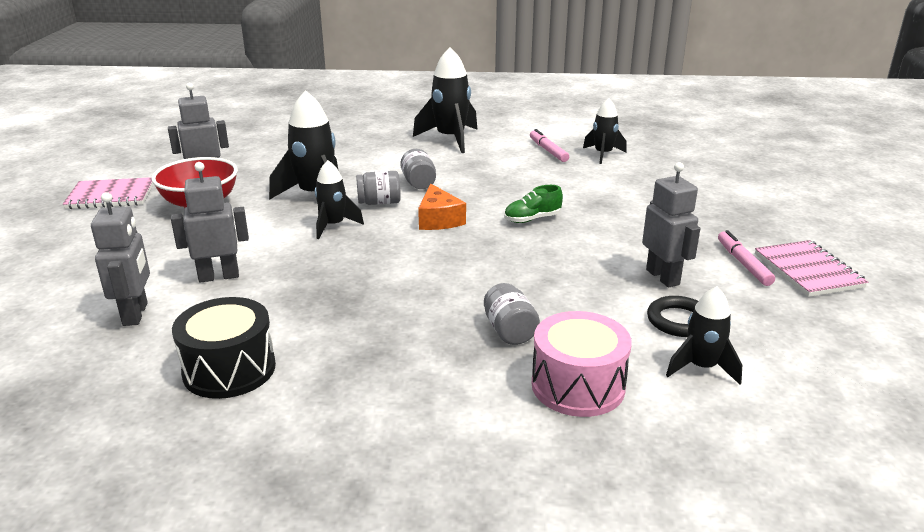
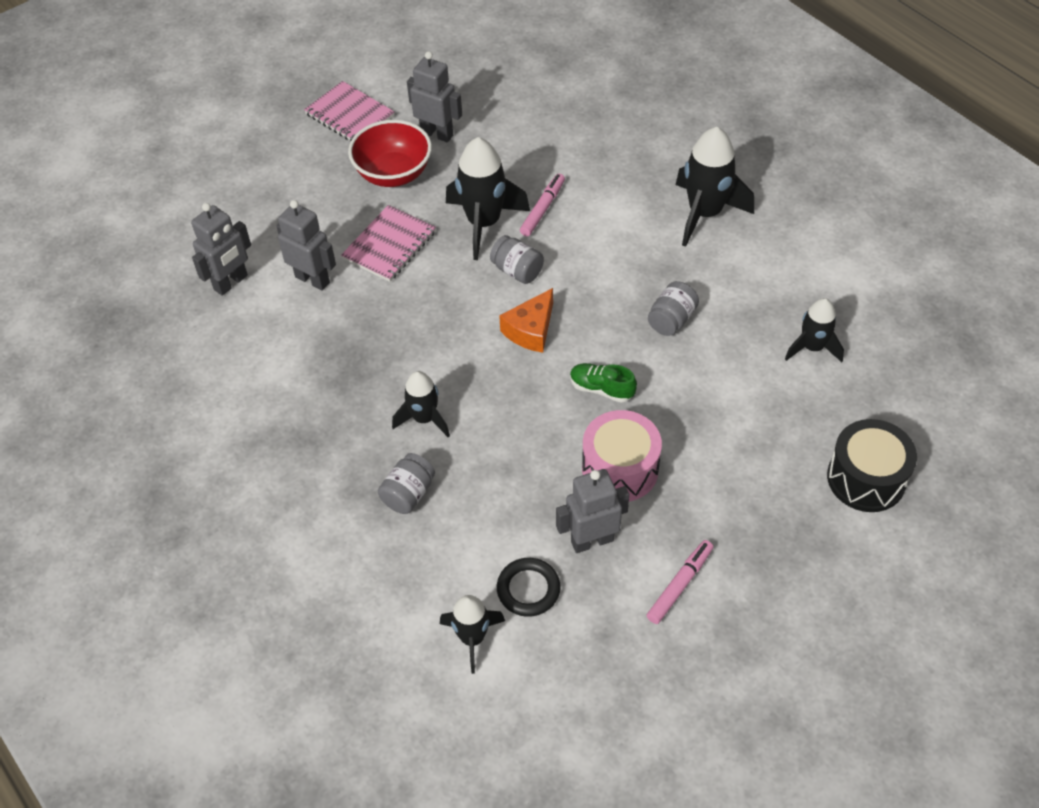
camera: 50 degrees right, 25 degrees up
(229, 369) = (223, 382): black drum -> black drum (866, 478)
(333, 226) = (448, 276): black rocket -> black rocket (424, 418)
(418, 183) = (582, 266): grey jar -> grey jar (671, 320)
(548, 150) = (768, 301): pink marker -> pink marker (542, 209)
(578, 386) = (378, 577): pink drum -> pink drum (620, 469)
(663, 277) = (592, 540): grey robot -> grey robot turned 135 degrees counterclockwise
(808, 271) = (717, 640): pink notebook -> pink notebook (390, 245)

